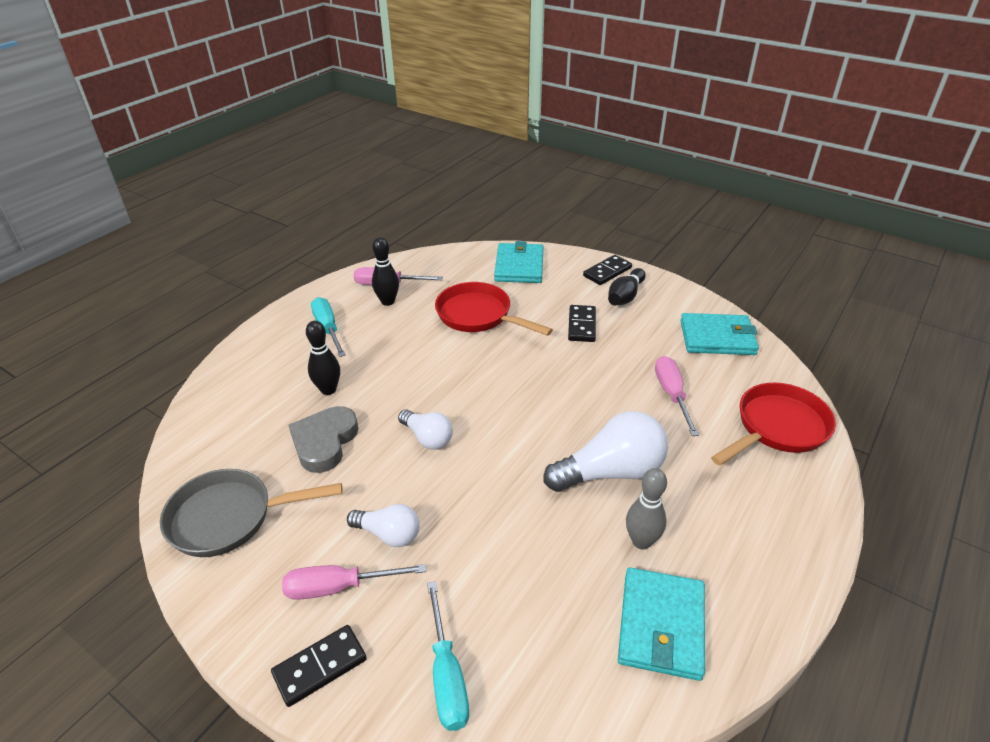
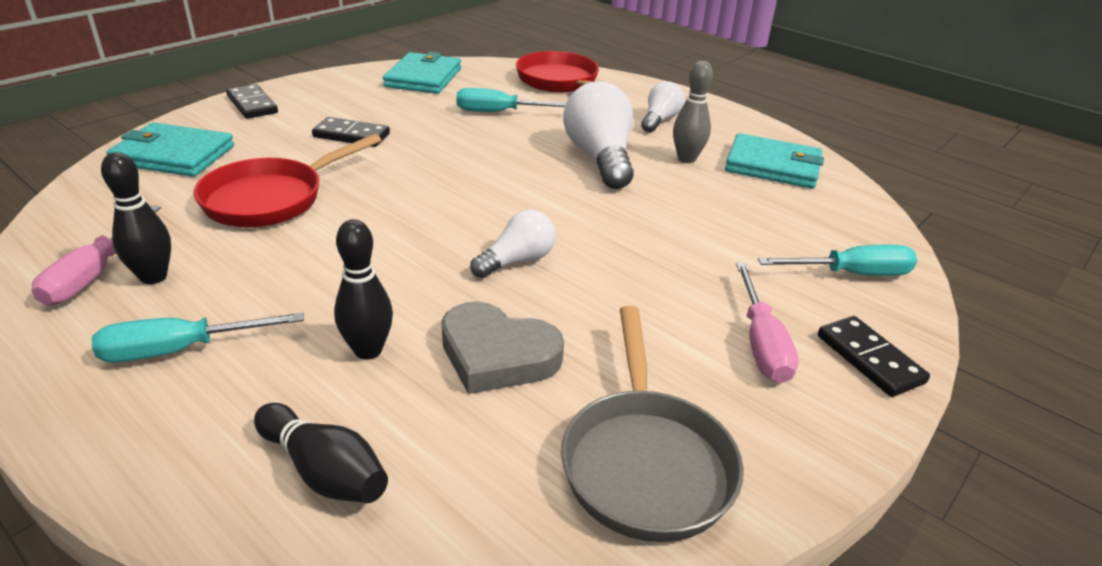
camera: 85 degrees left, 5 degrees down
(388, 534) = (679, 301): white light bulb -> white light bulb (659, 120)
(625, 296) = (314, 104): black bowling pin -> black bowling pin (324, 471)
(672, 394) = (499, 112): pink screwdriver -> turquoise screwdriver

